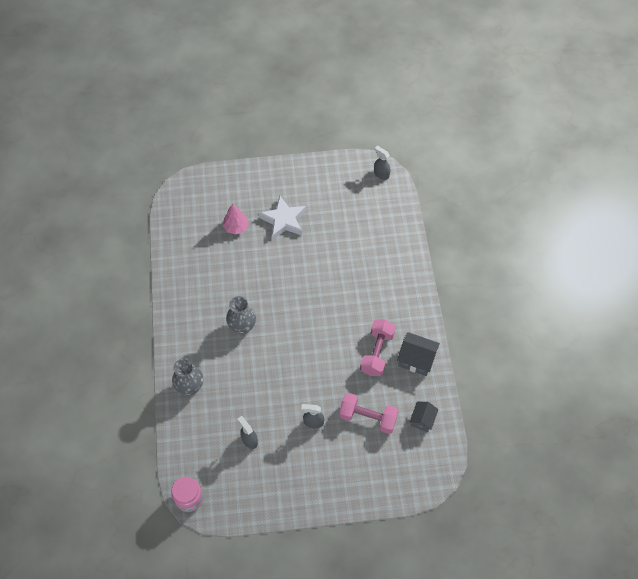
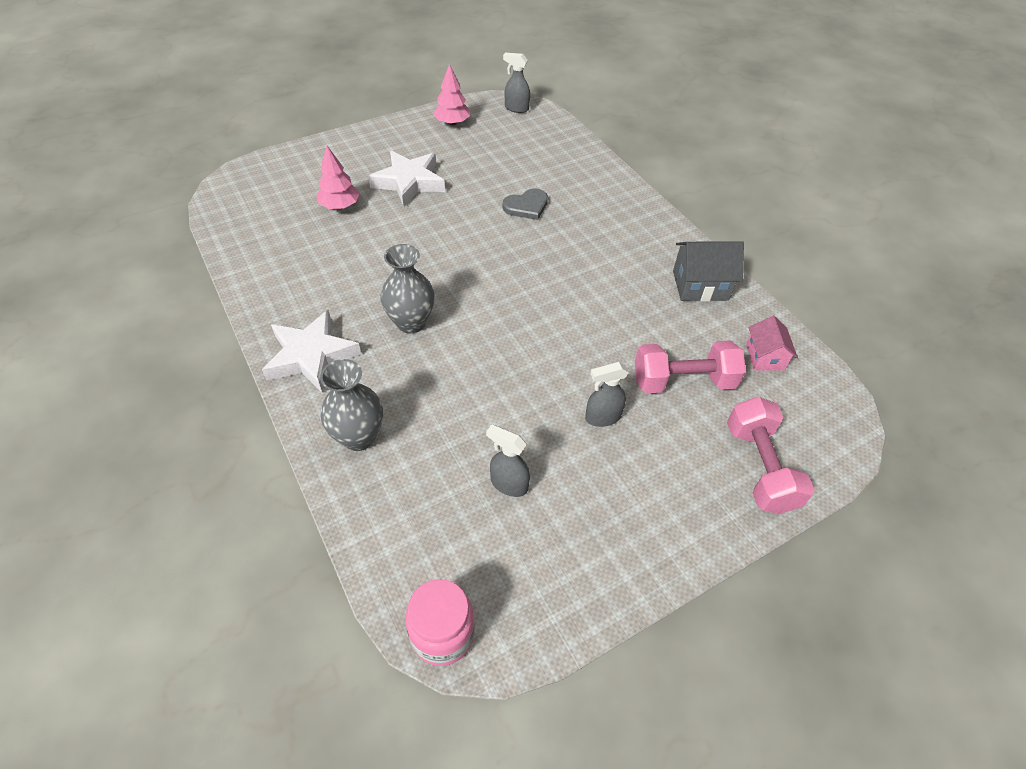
camera: 25 degrees left, 10 degrees down
(184, 330) = (311, 356): none -> white star
(332, 175) = (452, 123): none -> pink tree
(345, 264) = (526, 206): none -> grey heart
(377, 352) = (639, 294): pink dumbbell -> pink dumbbell (759, 467)
(422, 420) = (765, 357): grey house -> pink house

